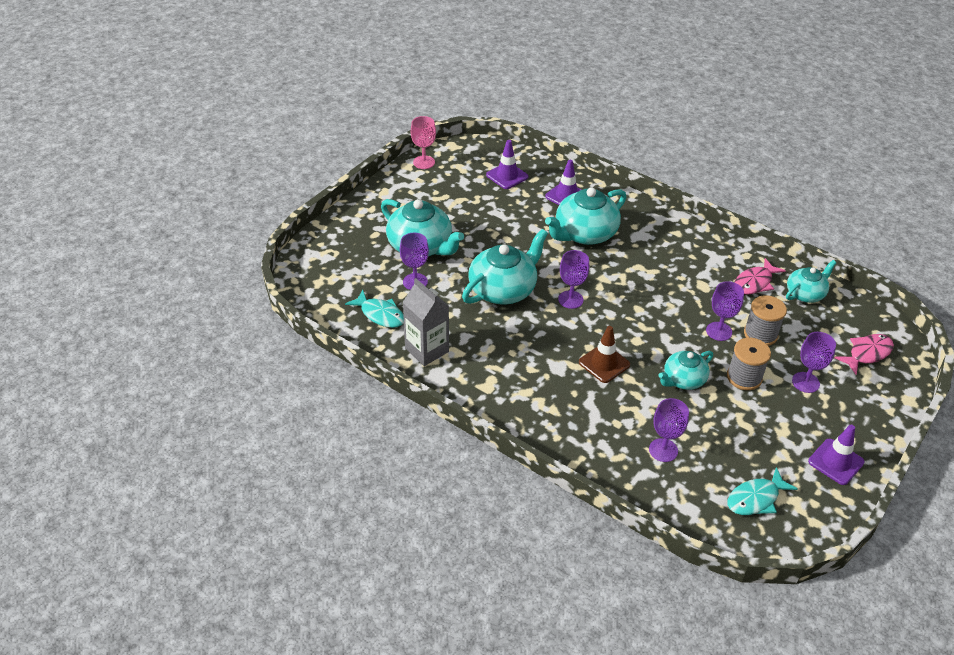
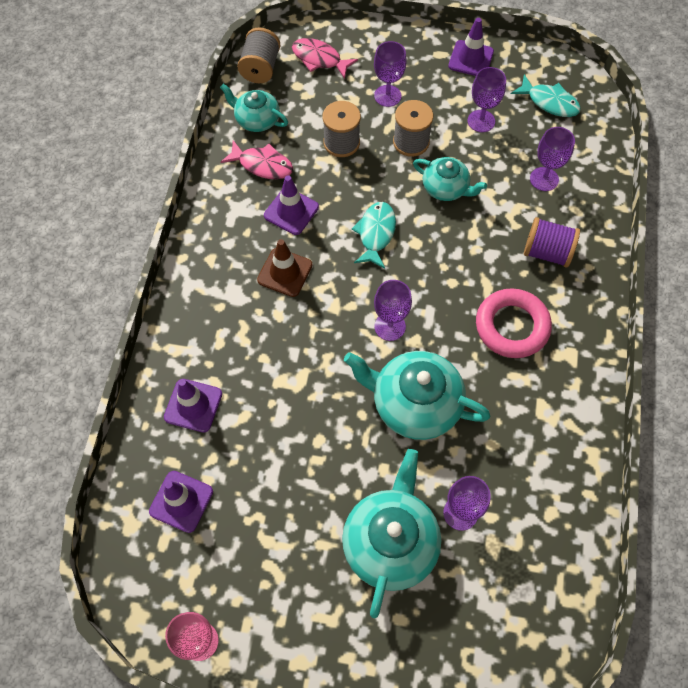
camera: 115 degrees left, 20 degrees up
(380, 314) = (540, 524): turquoise fish -> turquoise fish (376, 233)
(427, 350) = (560, 440): grey carton -> none
(531, 364) = (512, 326): none -> pink ring
(584, 234) = (262, 355): turquoise teapot -> none
(585, 416) = (547, 252): none -> purple spool
(604, 363) = (467, 261): brown traffic cone -> brown traffic cone (285, 272)
(701, 284) = (291, 211): none -> purple traffic cone
(719, 331) = (358, 177): purple goblet -> purple goblet (481, 121)
(866, 313) = (260, 68): none -> grey spool

